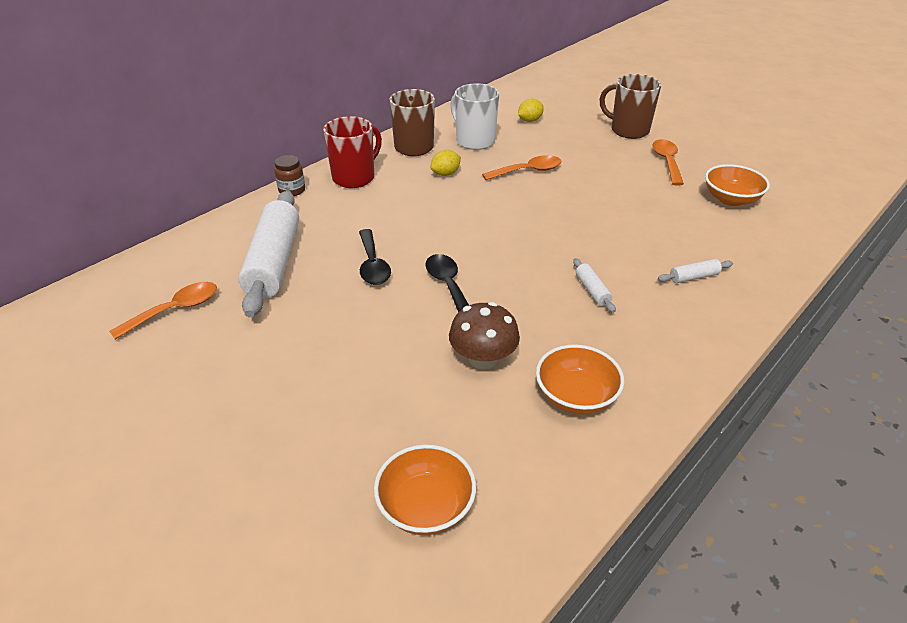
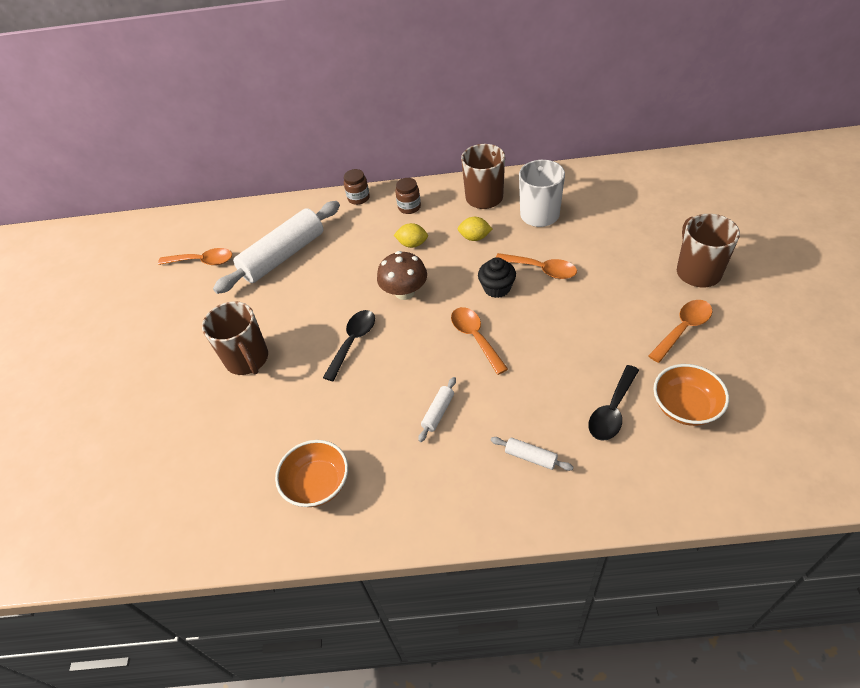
camera: 50 degrees right, 10 degrees up
(355, 177) = (409, 207): red mug -> brown jar
(361, 355) = (247, 360): none -> brown mug
(372, 265) = (332, 293): black spoon -> black spoon (612, 410)
(426, 506) = (163, 483): orange bowl -> none
(483, 359) = (303, 413): brown mushroom -> brown mushroom (404, 292)
(513, 196) = (497, 288): none -> black cupcake
(529, 120) = (616, 214): yellow lemon -> yellow lemon (412, 244)
(545, 232) = (475, 338): none -> orange spoon

